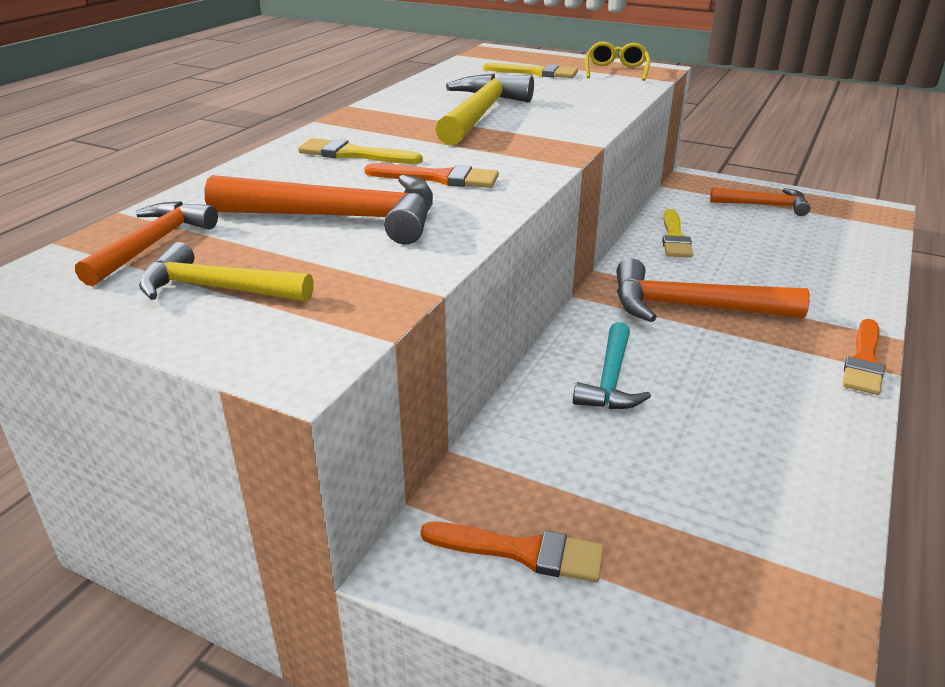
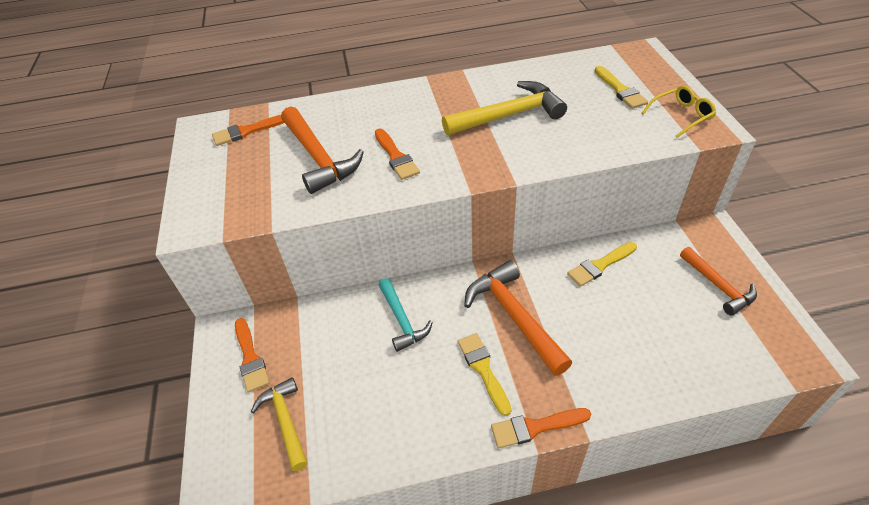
camera: 55 degrees right, 15 degrees up
(153, 245) = (247, 131): orange hammer -> orange brush
(217, 288) = (226, 171): yellow hammer -> yellow hammer (286, 421)
(353, 154) = (395, 114): yellow brush -> yellow brush (483, 369)
(610, 379) = (402, 320): turquoise hammer -> turquoise hammer turned 90 degrees counterclockwise

